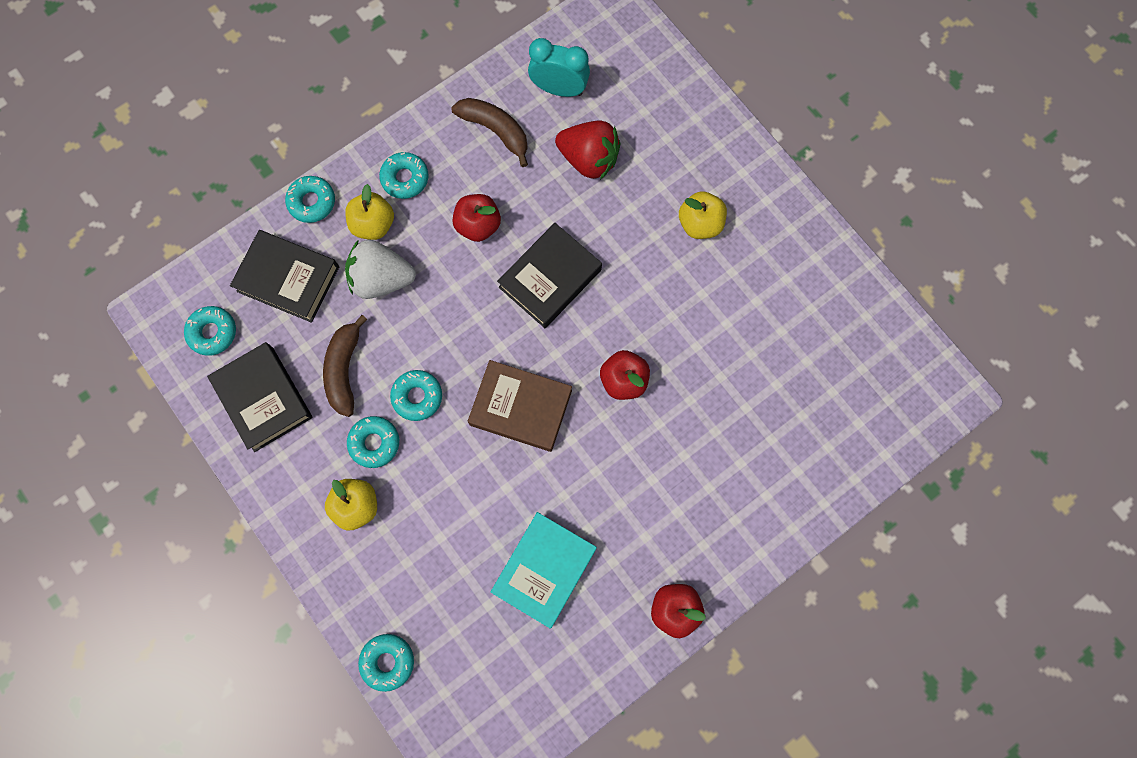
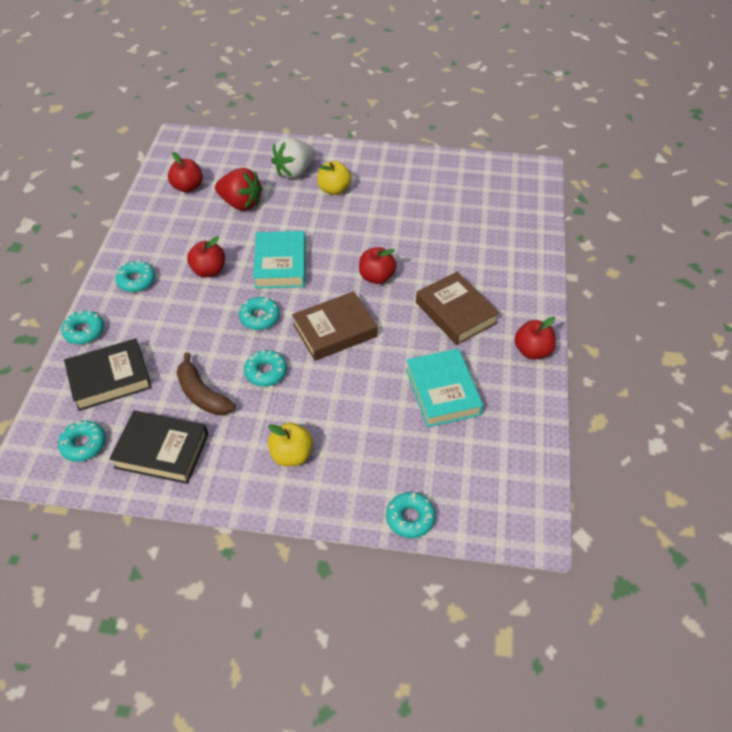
camera: 45 degrees left, 25 degrees down
(373, 224) = (140, 314): yellow apple -> none
(374, 443) = (265, 415): turquoise donut -> turquoise donut (260, 317)
(381, 279) = (175, 335): white strawberry -> white strawberry (294, 171)
(495, 131) = (170, 226): brown banana -> none
(550, 278) = (280, 264): black book -> turquoise book
(559, 89) = (188, 187): turquoise clock -> red apple
(589, 159) = (241, 203): red strawberry -> red strawberry turned 45 degrees clockwise
(652, 495) = (456, 312): none -> brown book

